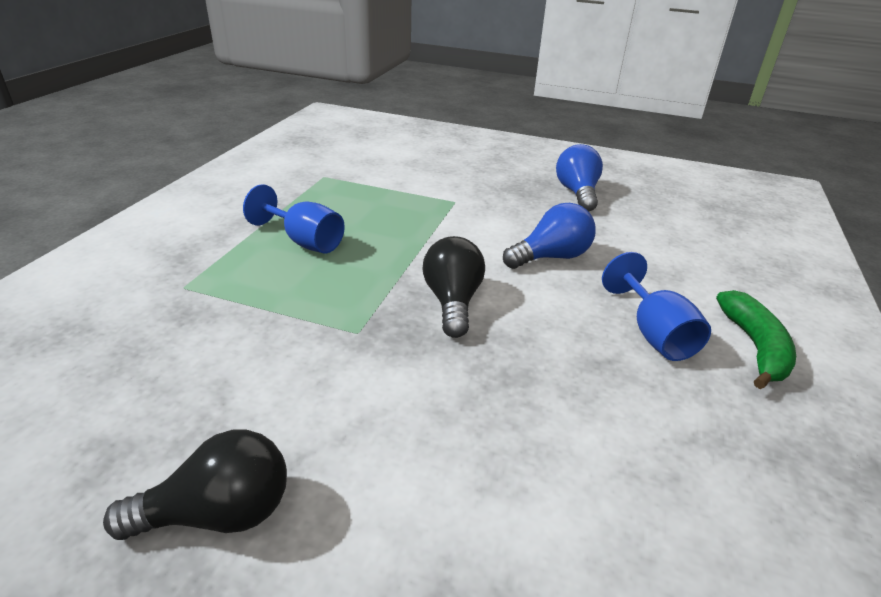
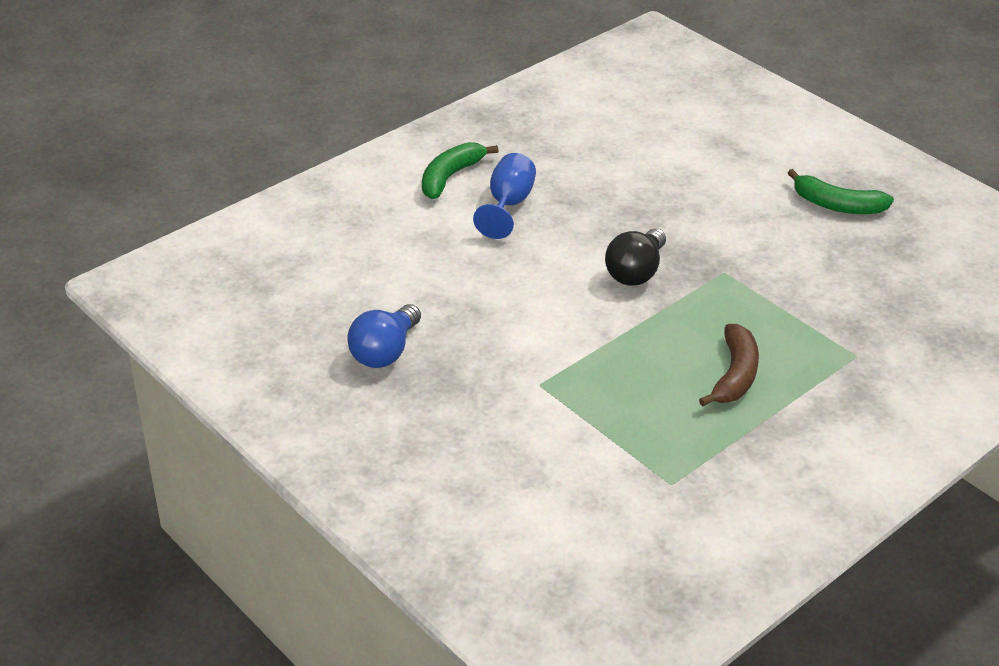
camera: 150 degrees left, 5 degrees up
(218, 514) = (837, 205): black light bulb -> green banana
(304, 241) = (734, 375): blue goblet -> brown banana
(551, 257) = (511, 284): blue light bulb -> none

